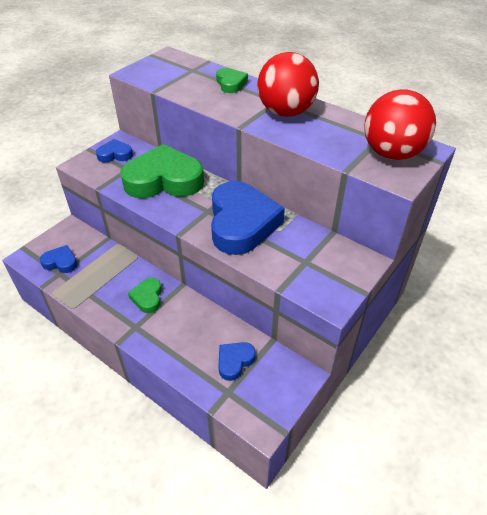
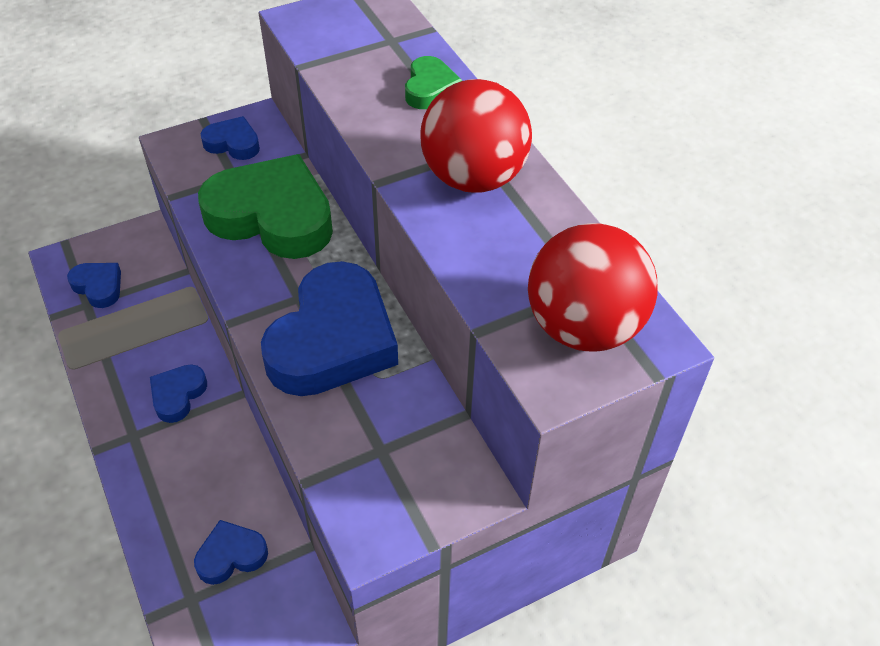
camera: 25 degrees right, 5 degrees up
(147, 297) = (178, 395): green heart -> blue heart

